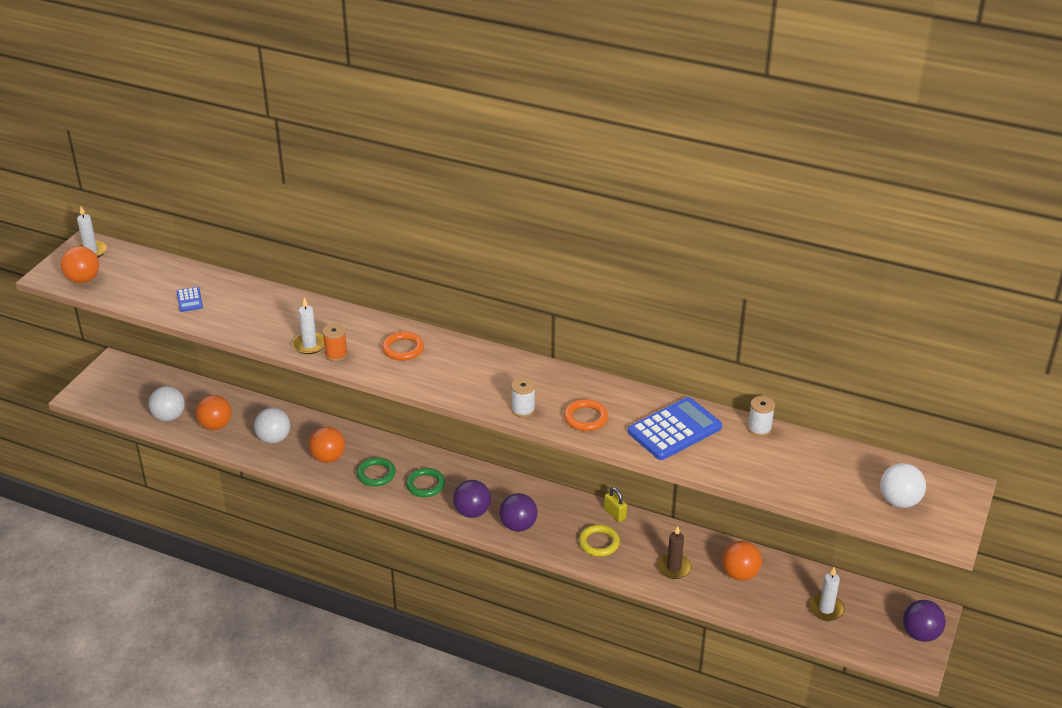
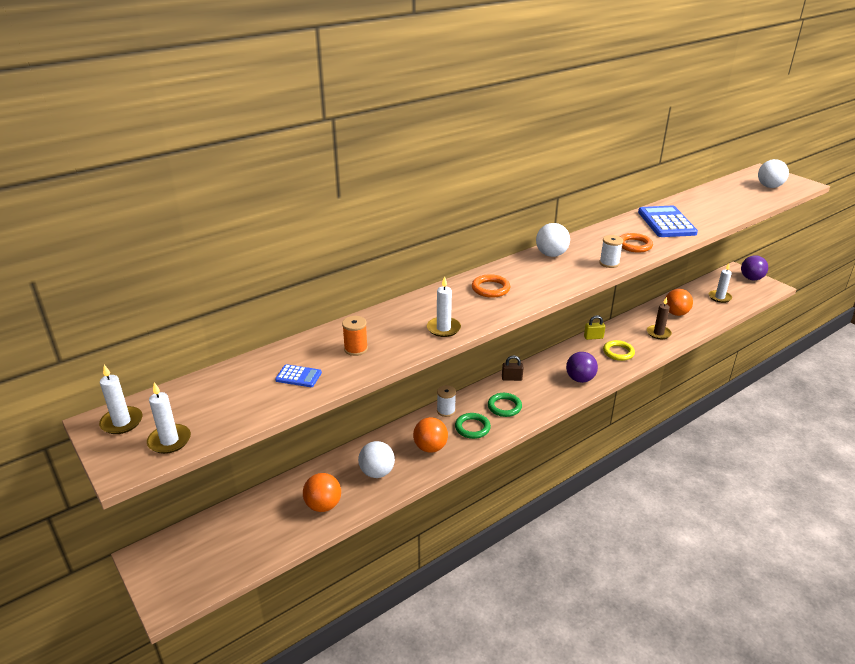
camera: 60 degrees left, 5 degrees down
(83, 279) = (169, 441): orange ball -> white candle
(169, 416) = (278, 536): white ball -> white ball (551, 254)
(336, 354) = (470, 319): orange spool -> orange spool (356, 349)
(472, 512) = (551, 394): purple ball -> none
(479, 474) = (511, 378): none -> brown padlock
(759, 428) = (680, 200): white spool -> white spool (446, 411)

